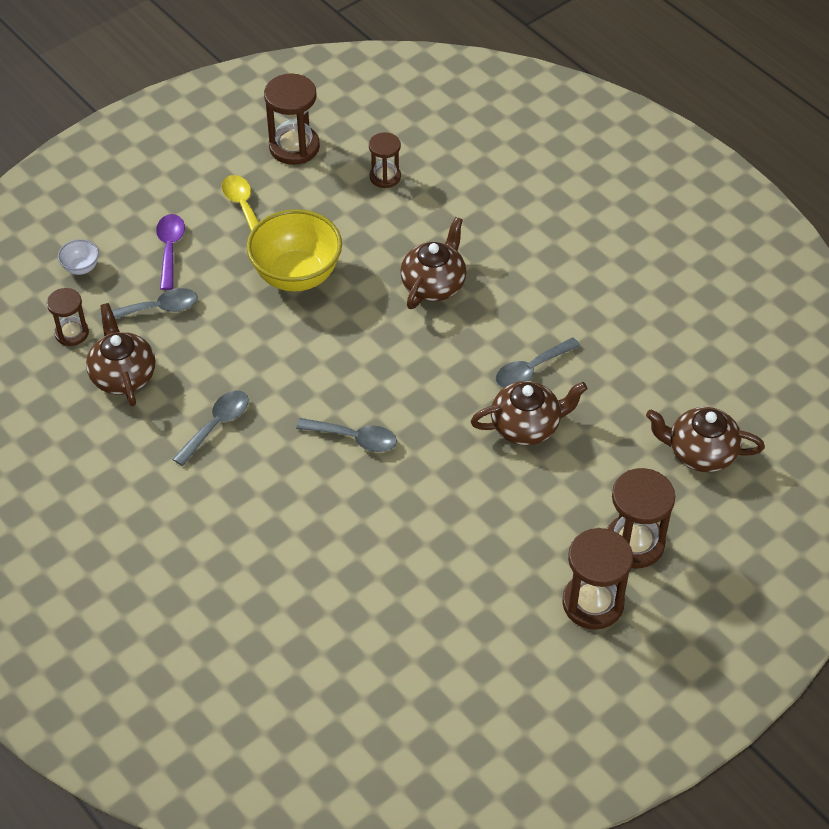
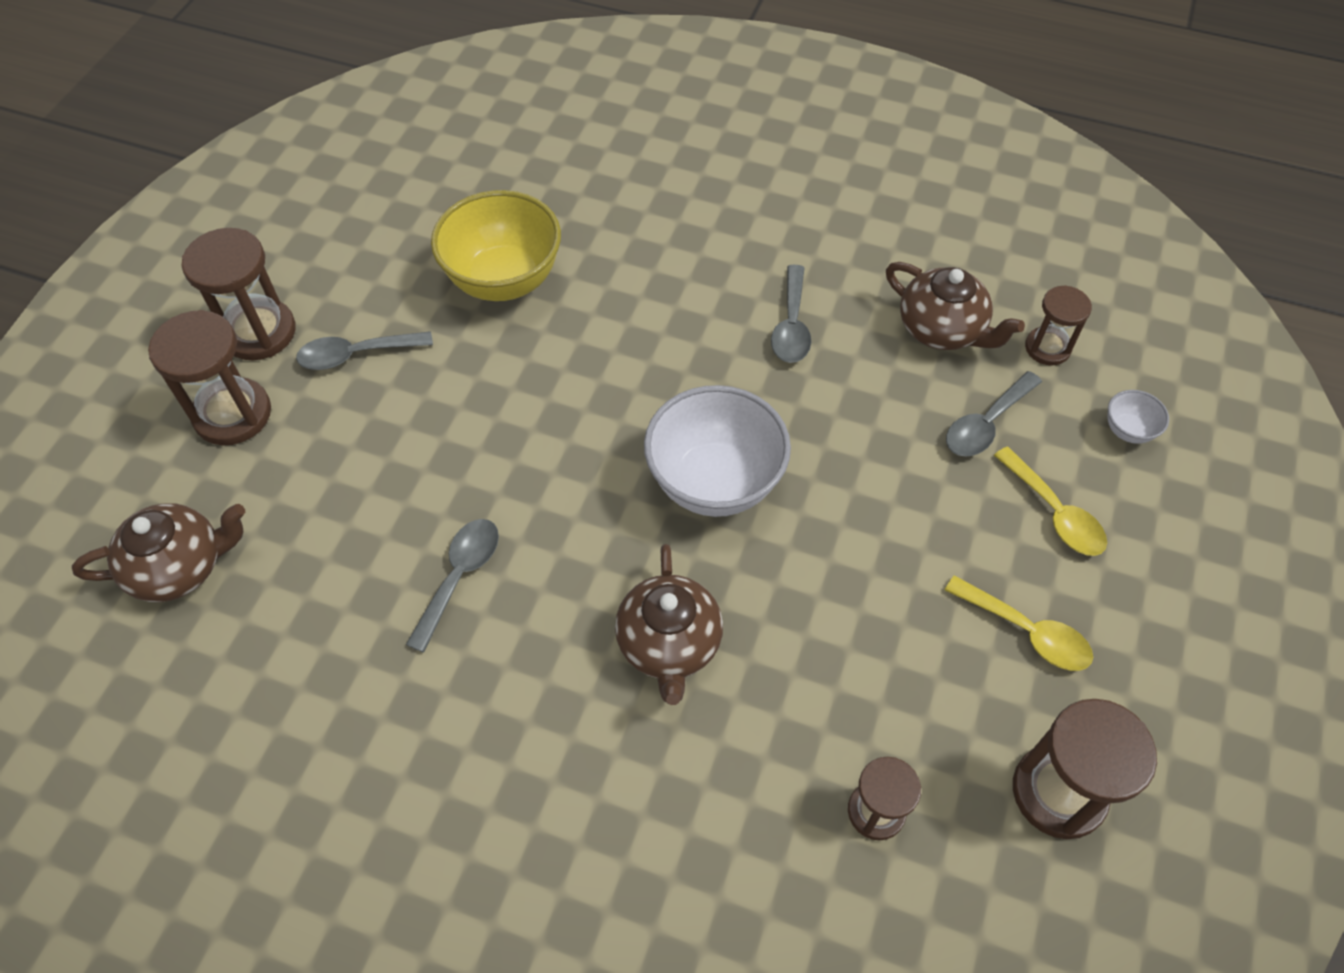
camera: 150 degrees right, 5 degrees up
(170, 249) = (1054, 513): purple spoon -> yellow spoon
(296, 275) = (862, 559): yellow bowl -> yellow bowl (504, 280)
(346, 352) = (715, 482): none -> white bowl
(354, 438) = (627, 382): grey spoon -> grey spoon (356, 355)
(526, 426) = (427, 494): brown teapot -> none

